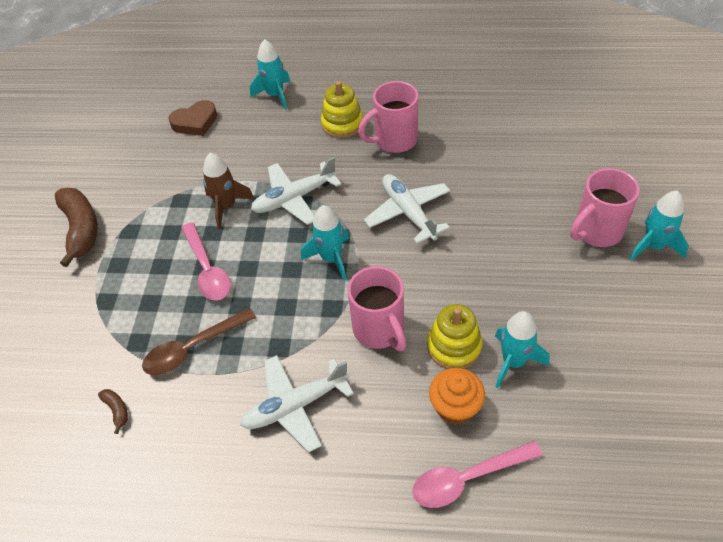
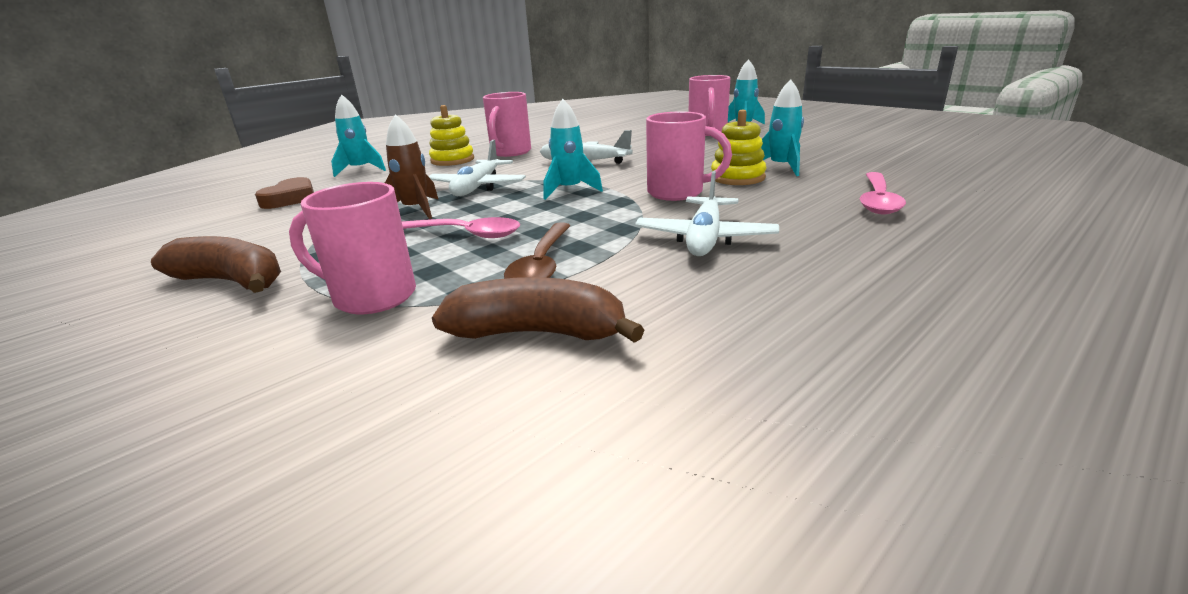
camera: 50 degrees left, 25 degrees down
(105, 306) = (372, 297): none -> pink mug
(117, 410) = (538, 333): brown banana -> brown banana, size x2.29
(455, 407) = (798, 189): orange cupcake -> none

